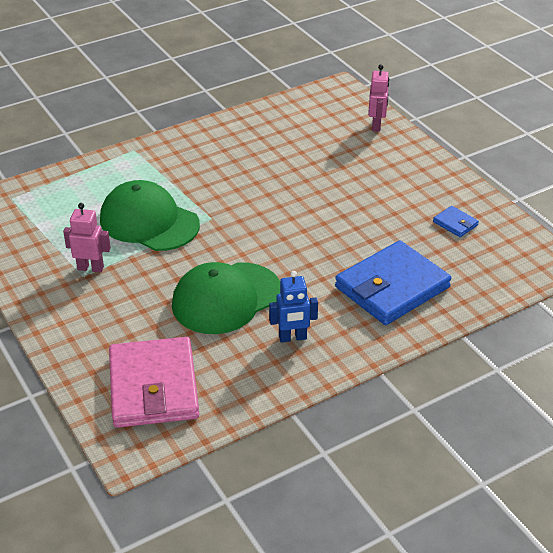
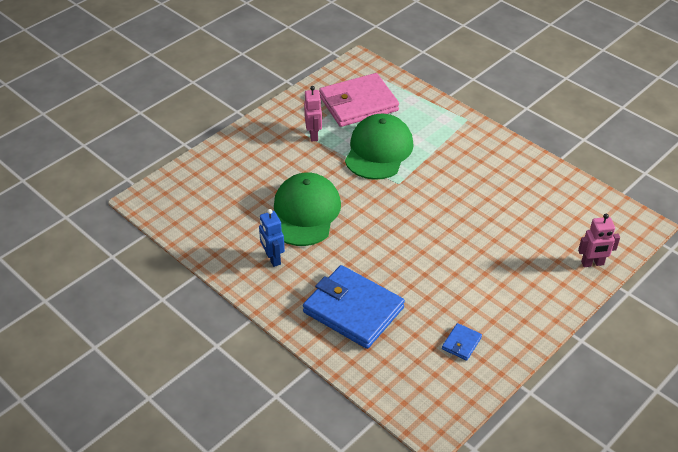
camera: 75 degrees right, 5 degrees up
(153, 387) = (203, 196): pink wallet -> pink wallet (358, 103)
(226, 298) = (305, 212): green cap -> green cap turned 60 degrees clockwise

